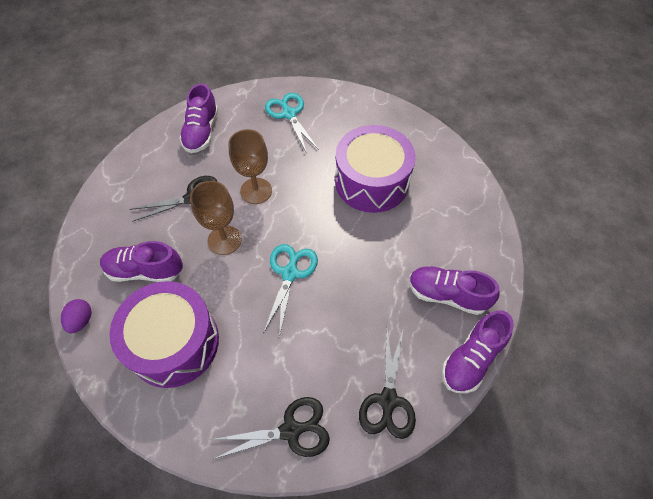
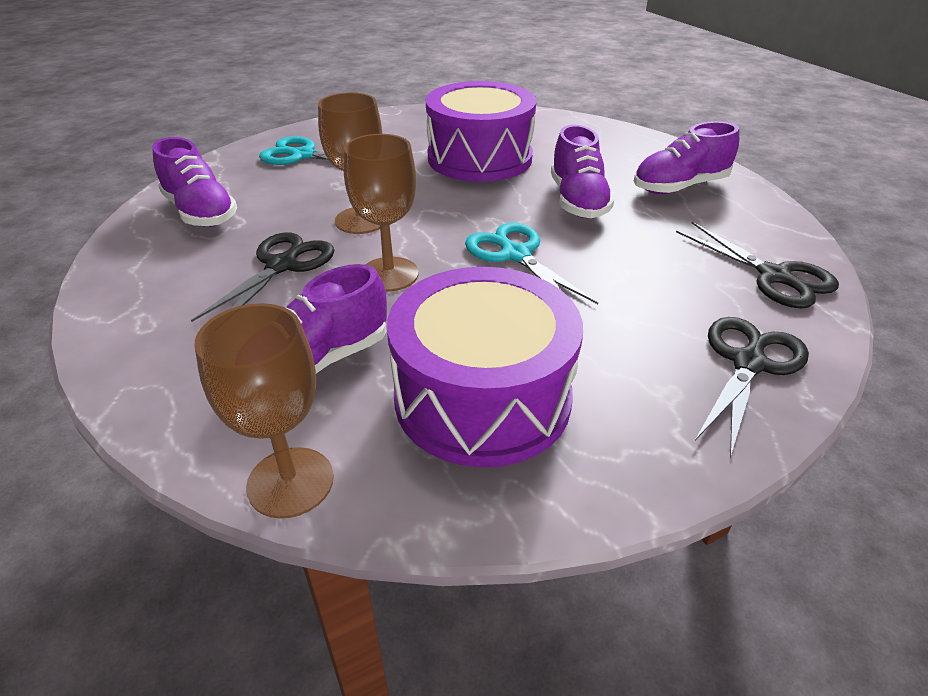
camera: 45 degrees left, 20 degrees down
(81, 320) = (290, 482): purple egg -> brown goblet
(471, 359) = (773, 210): purple shoe -> purple shoe (577, 201)

